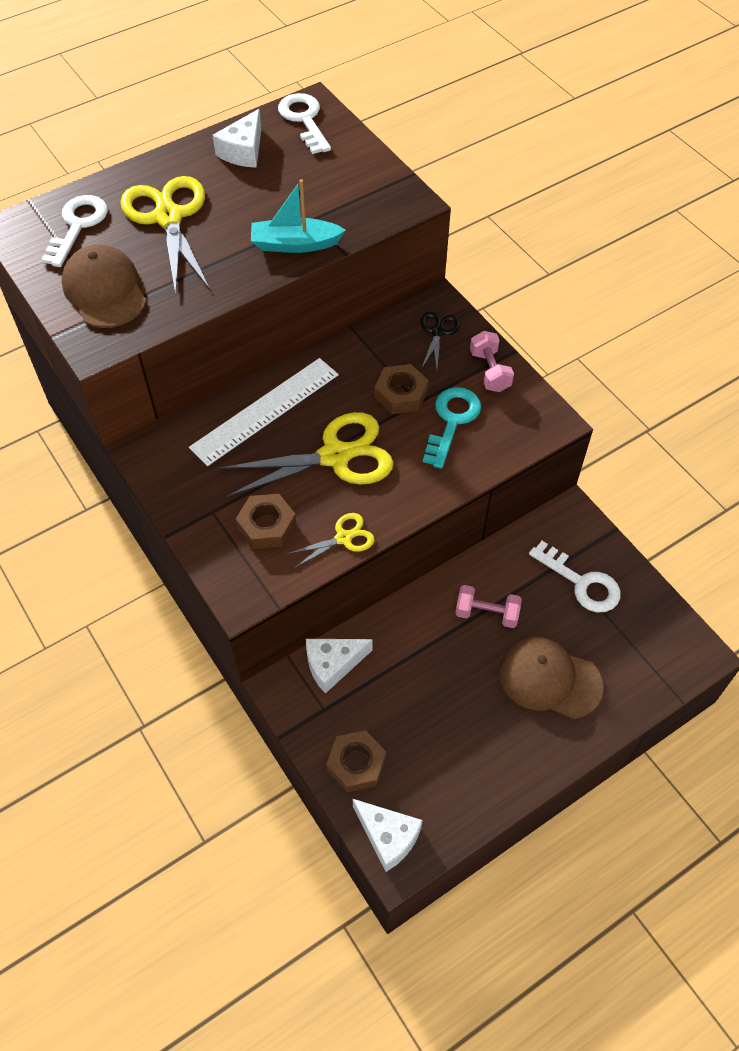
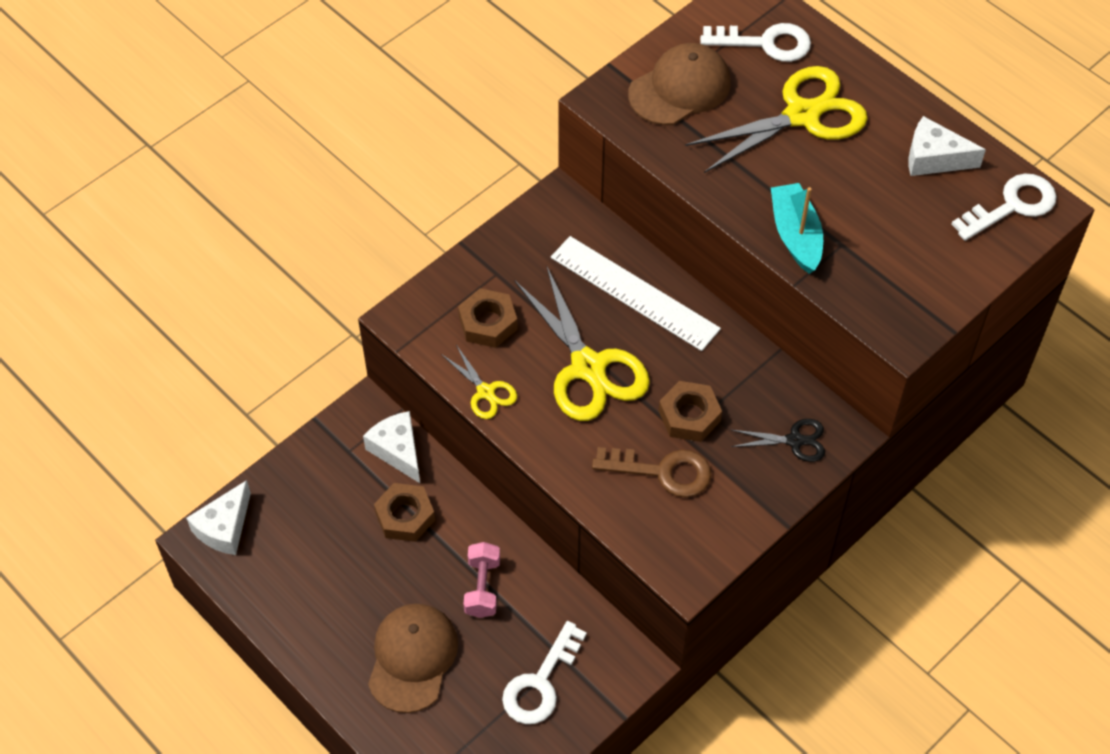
camera: 80 degrees right, 0 degrees up
(356, 764) = (294, 489): brown nut -> brown nut (405, 516)
(452, 421) = (662, 471): turquoise key -> brown key
(490, 371) = (747, 502): pink dumbbell -> none

